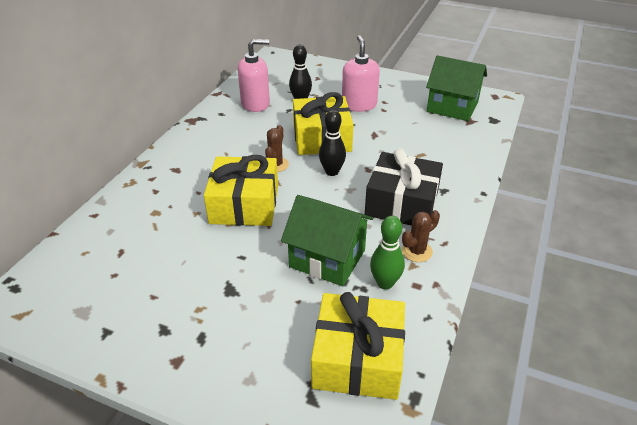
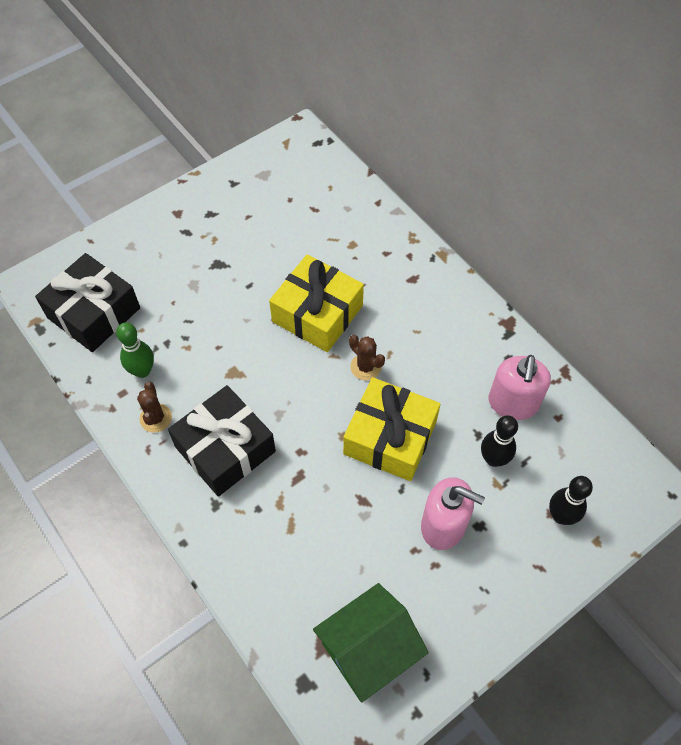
camera: 120 degrees right, 20 degrees up
(327, 258) = (200, 344): green house -> none
(332, 172) = (319, 413): black bowling pin -> black bowling pin (561, 516)
(357, 359) = (94, 313): yellow gift -> black gift

